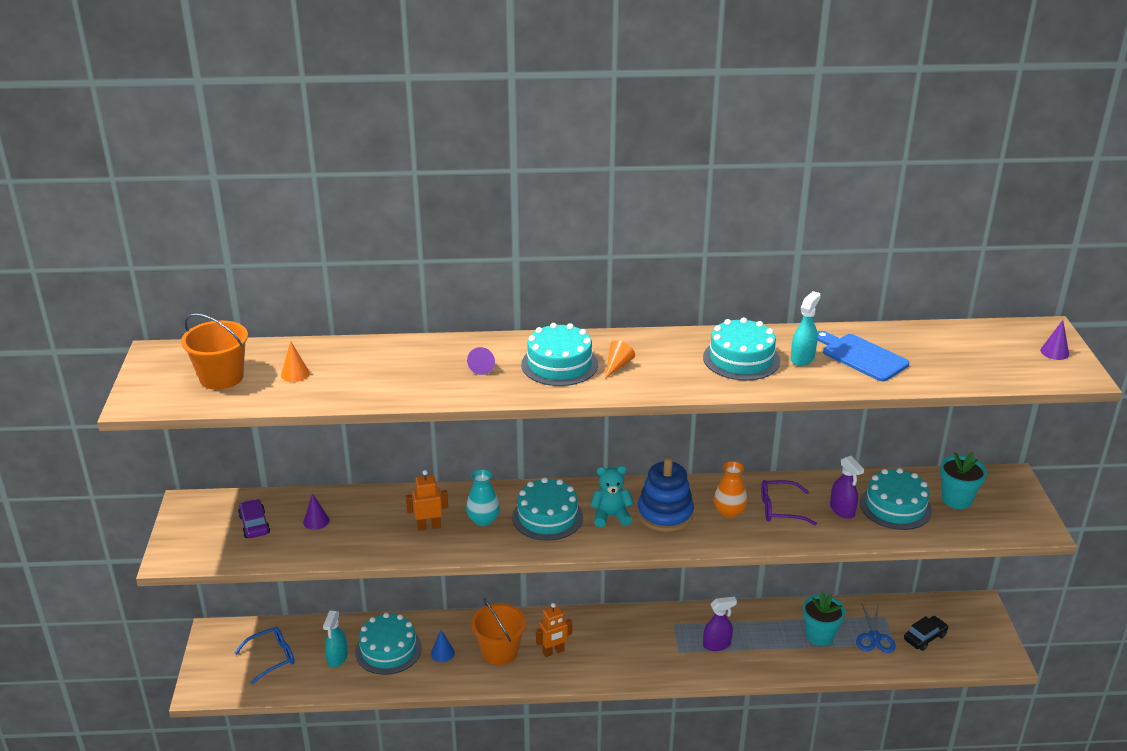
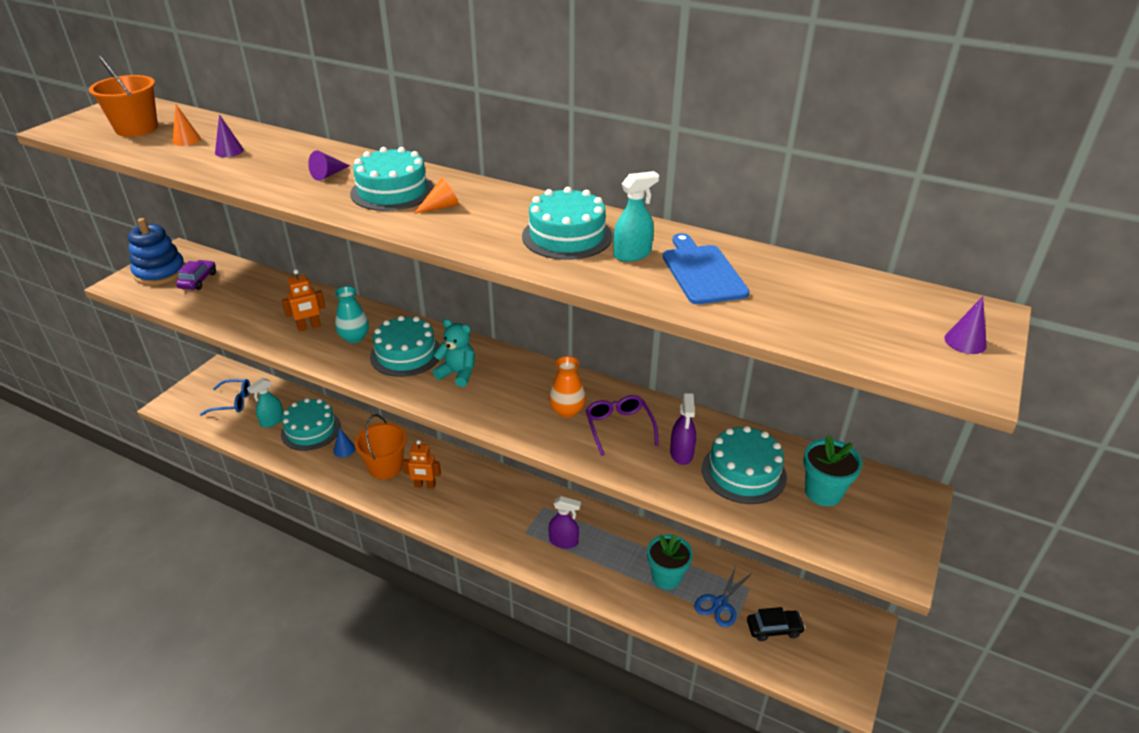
camera: 30 degrees right, 5 degrees up
(316, 521) = (239, 293): purple cone -> purple cone (229, 151)
(429, 526) = (309, 327): orange robot -> orange robot turned 135 degrees clockwise
(665, 514) = (506, 390): blue stacking toy -> blue stacking toy (160, 272)
(780, 509) = (619, 427): purple glasses -> purple glasses turned 45 degrees clockwise

